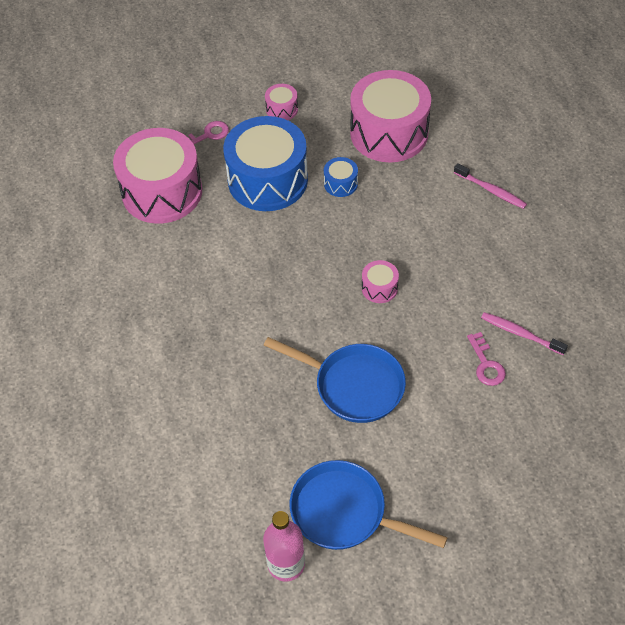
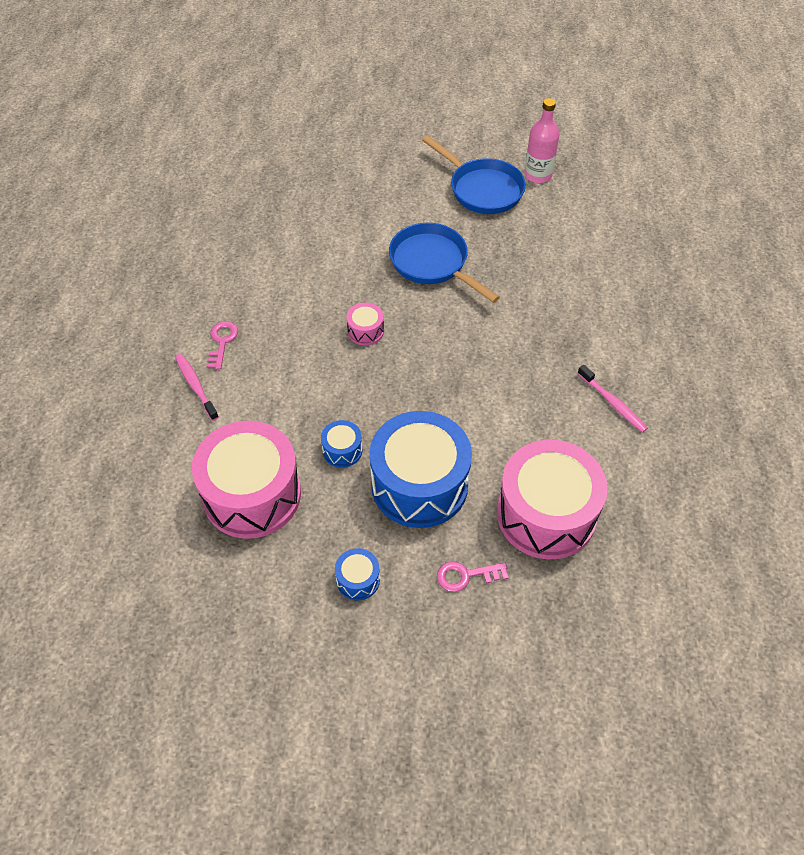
camera: 160 degrees left, 0 degrees up
(282, 109) = (358, 580): pink drum -> blue drum
(486, 364) = (315, 244): pink key -> pink key (222, 342)
(520, 334) = (271, 256): pink toothbrush -> pink toothbrush (613, 403)

